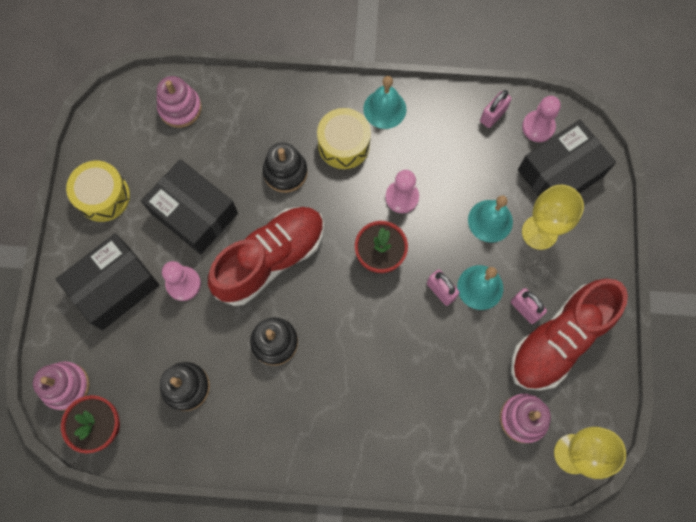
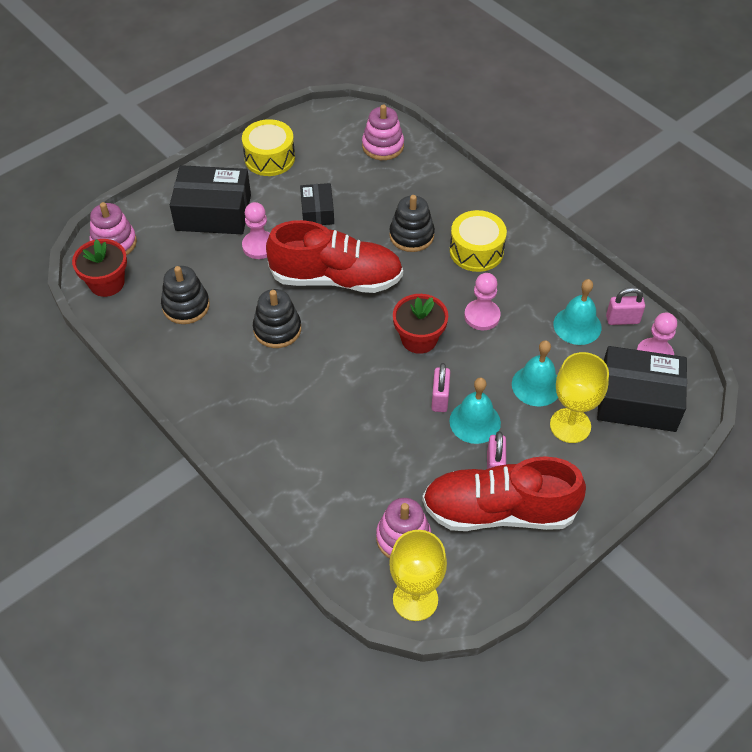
camera: 45 degrees right, 20 degrees down
(194, 213) = (317, 211): black box -> black box, size x0.55
(384, 109) = (536, 252): turquoise bell -> turquoise bell (577, 325)

